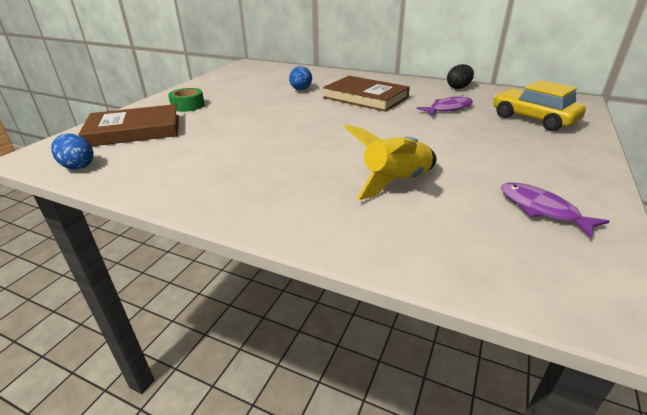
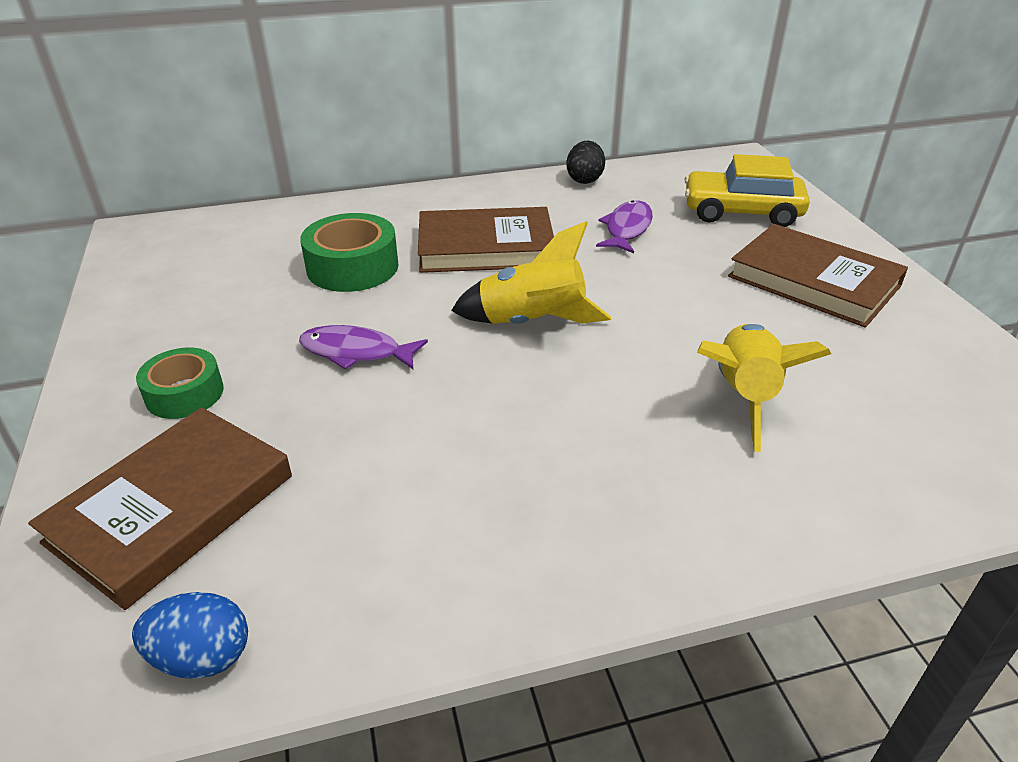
camera: 40 degrees left, 5 degrees up
(301, 90) = (352, 267): blue egg -> green tape
(340, 125) = (532, 323): none -> yellow rocket
(529, 156) = (814, 281): none -> brown book
(542, 209) = (919, 359): purple fish -> purple fish (356, 352)

